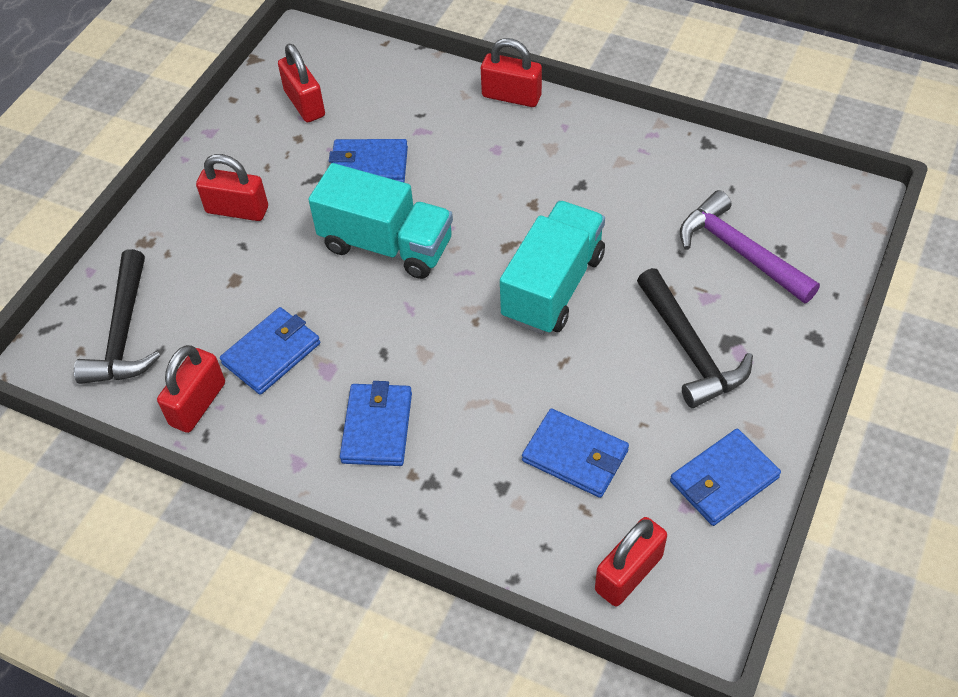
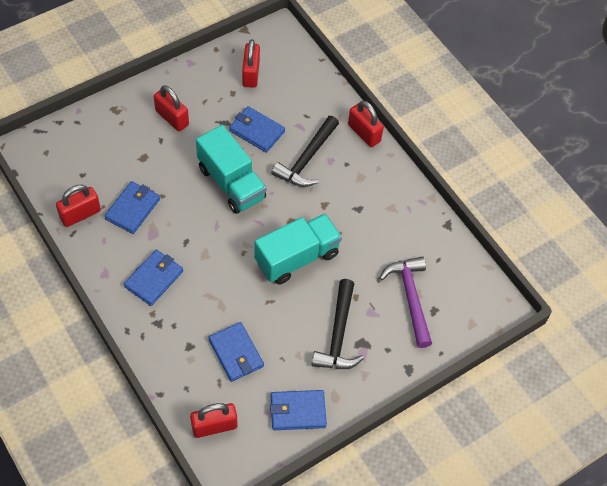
camera: 25 degrees right, 5 degrees up
(124, 332) = (72, 155): black hammer -> black hammer (307, 159)
(272, 353) = (132, 209): blue wallet -> blue wallet turned 45 degrees counterclockwise

